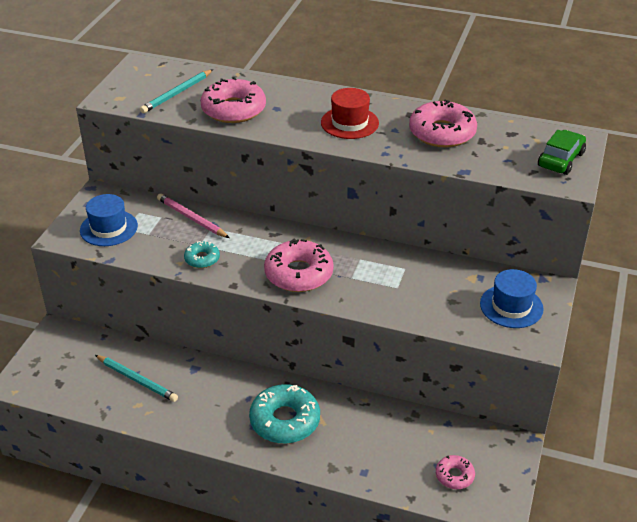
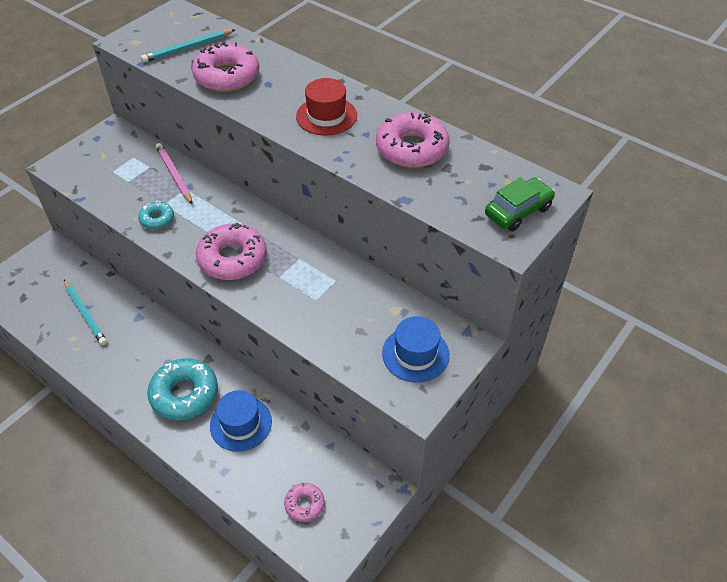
camera: 20 degrees right, 10 degrees up
(108, 228) = (98, 166): blue hat -> blue hat (241, 423)

